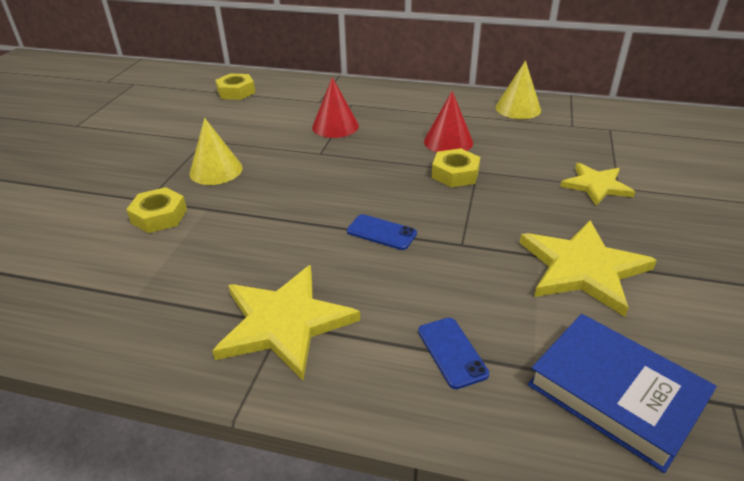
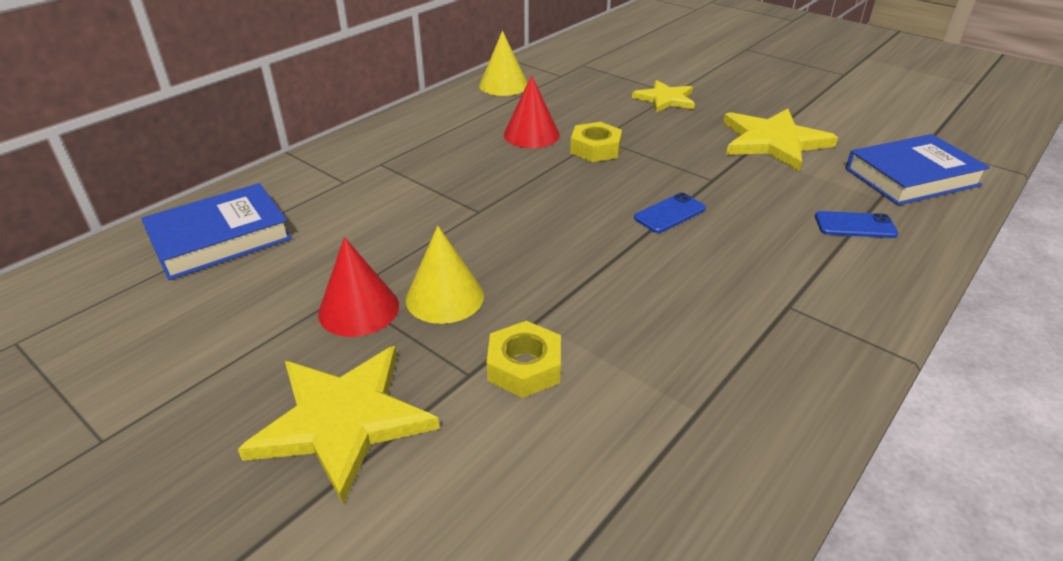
camera: 65 degrees left, 0 degrees up
(236, 92) = (220, 238): yellow nut -> blue book
(284, 323) = (789, 304): yellow star -> yellow star (342, 420)
(335, 126) = (424, 186): red cone -> red cone (359, 309)

